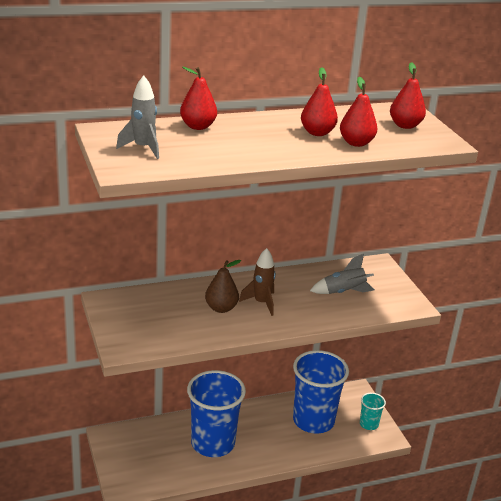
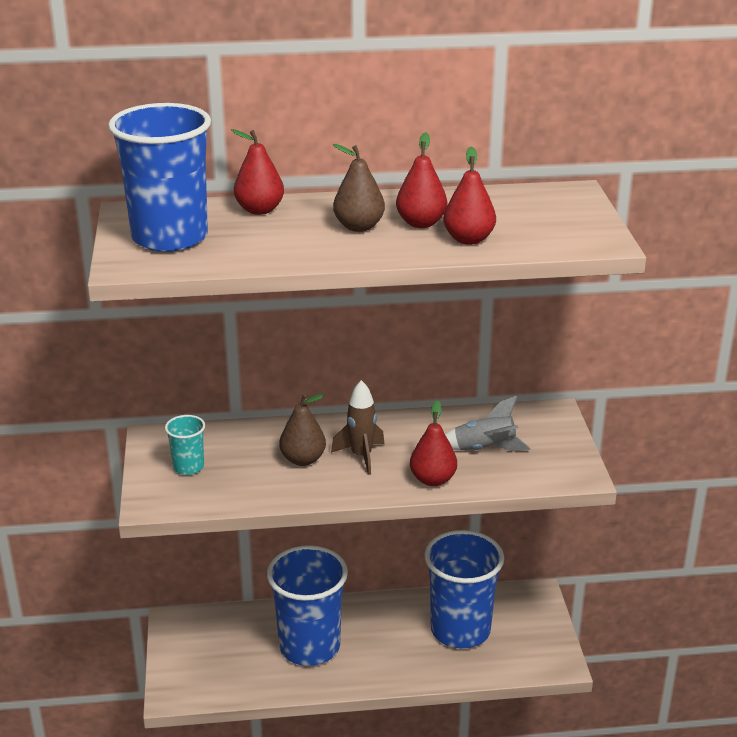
camera: 15 degrees right, 0 degrees up
(143, 148) = (170, 237): grey rocket -> blue cup
(275, 136) = (359, 227): none -> brown pear
(368, 424) = (539, 643): turquoise cup -> turquoise cup (188, 467)
(405, 125) = (556, 216): red pear -> red pear (433, 480)

